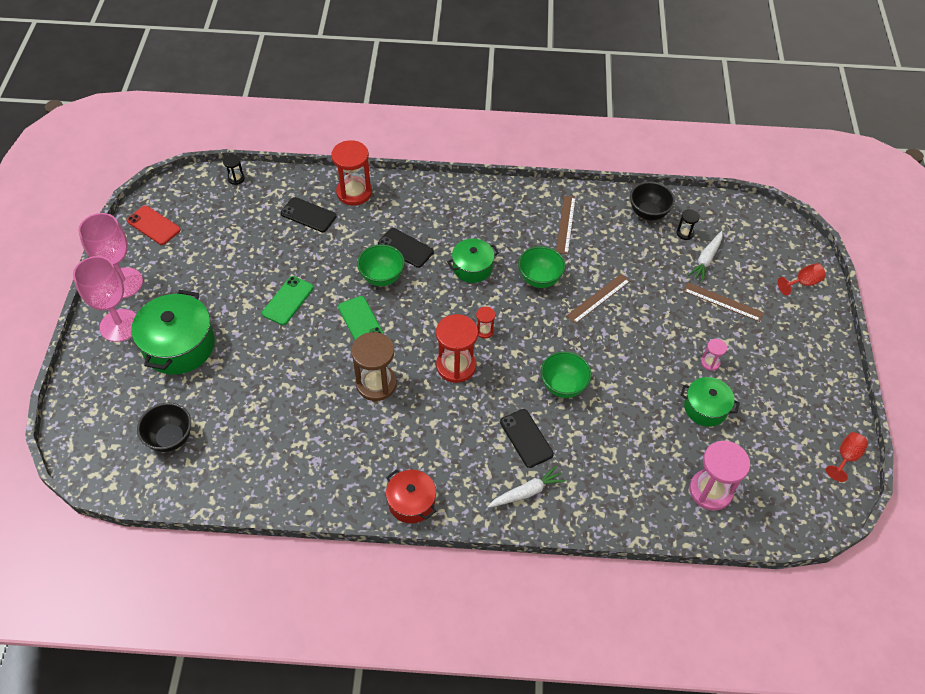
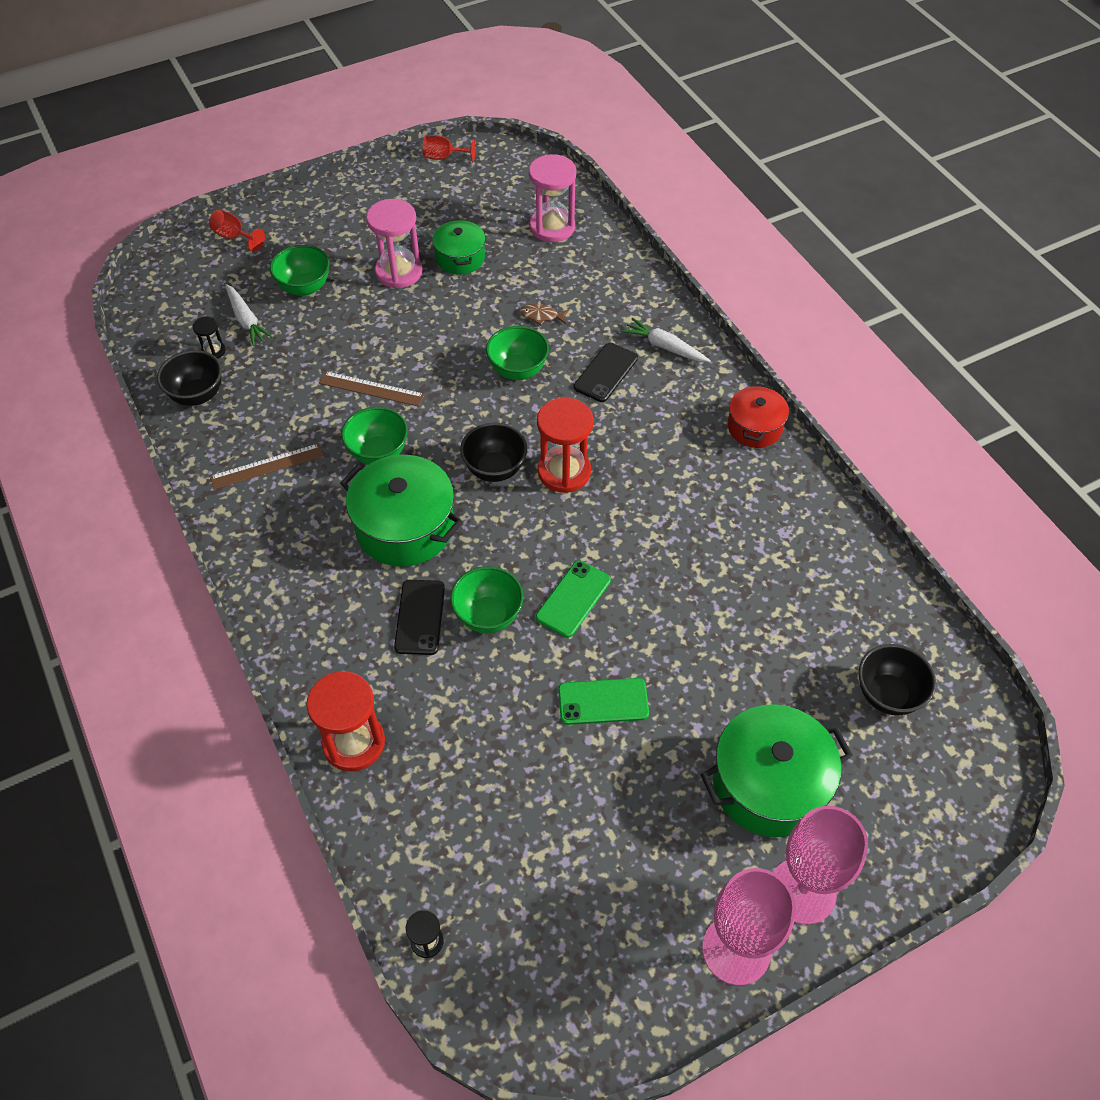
camera: 120 degrees left, 0 degrees up
(153, 225) = (604, 998): red phone -> none
(308, 215) = (436, 777): black phone -> none
(376, 384) = (647, 532): brown hourglass -> none
(472, 268) = (405, 527): green pot -> green pot, size x1.68
(484, 331) = (495, 469): red hourglass -> black bowl
(609, 429) = (541, 316): none -> brown fish
(706, 259) = (246, 320): white carrot -> white carrot turned 60 degrees clockwise
(710, 362) = (399, 272): pink hourglass -> pink hourglass, size x2.08
(723, 302) = (305, 288): brown ruler -> green bowl

